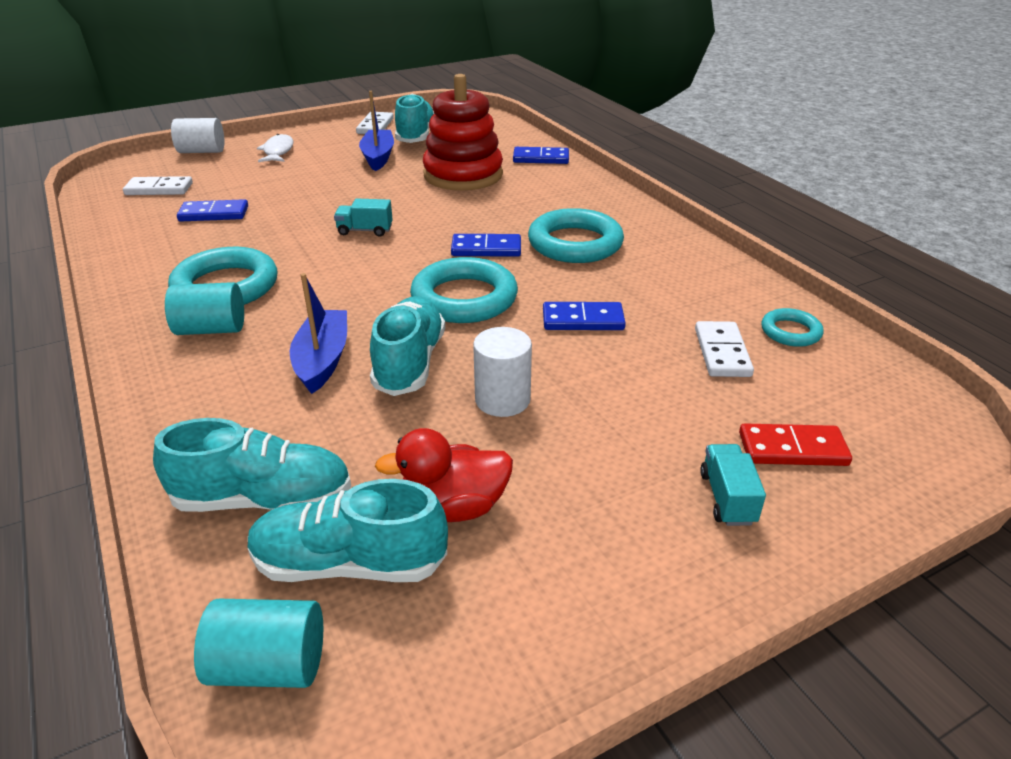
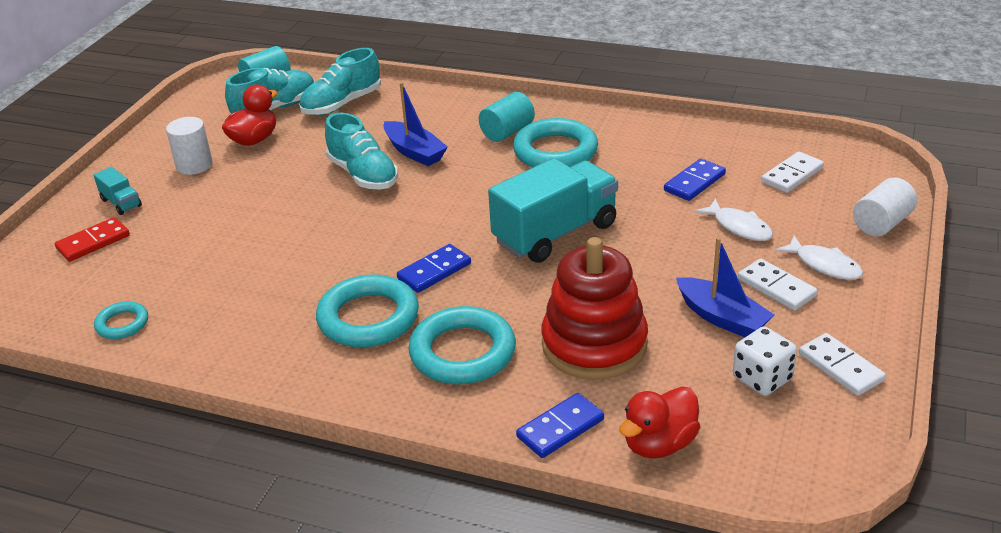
camera: 140 degrees right, 0 degrees up
(263, 182) = (739, 227): none -> white fish
(365, 230) = (555, 233): turquoise truck -> turquoise truck, size x2.29
(415, 136) = (762, 379): turquoise shoe -> white dice
(464, 298) = (389, 225): turquoise ring -> turquoise ring (462, 352)
(502, 400) = (284, 185): white cylinder -> white cylinder (194, 165)
(505, 139) = (659, 444): none -> red duck
(583, 320) = (287, 253): blue domino -> none
(722, 352) = (168, 280): white domino -> white domino (776, 287)

